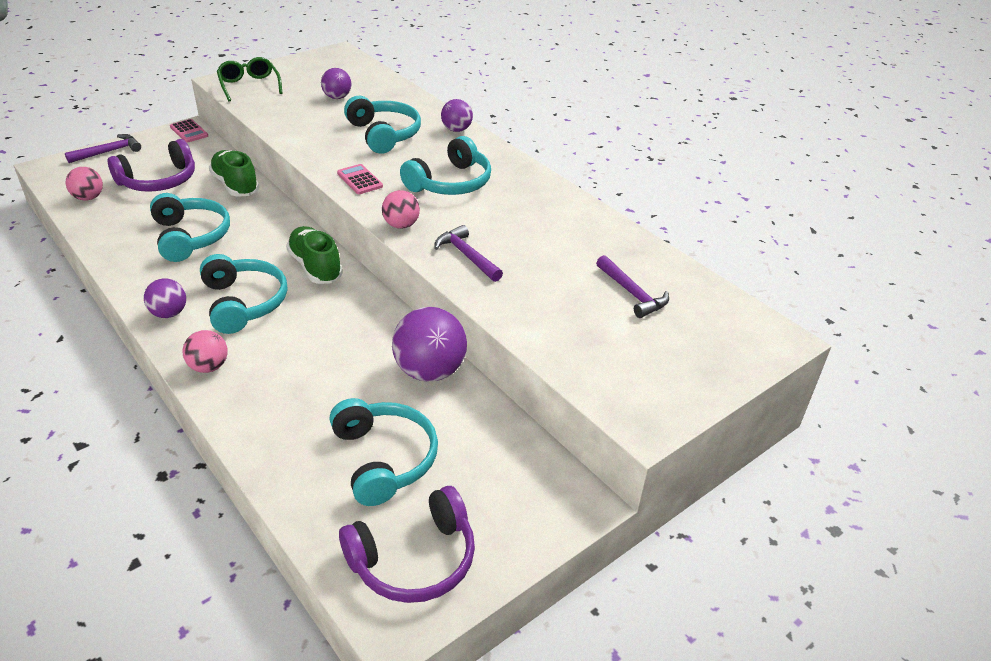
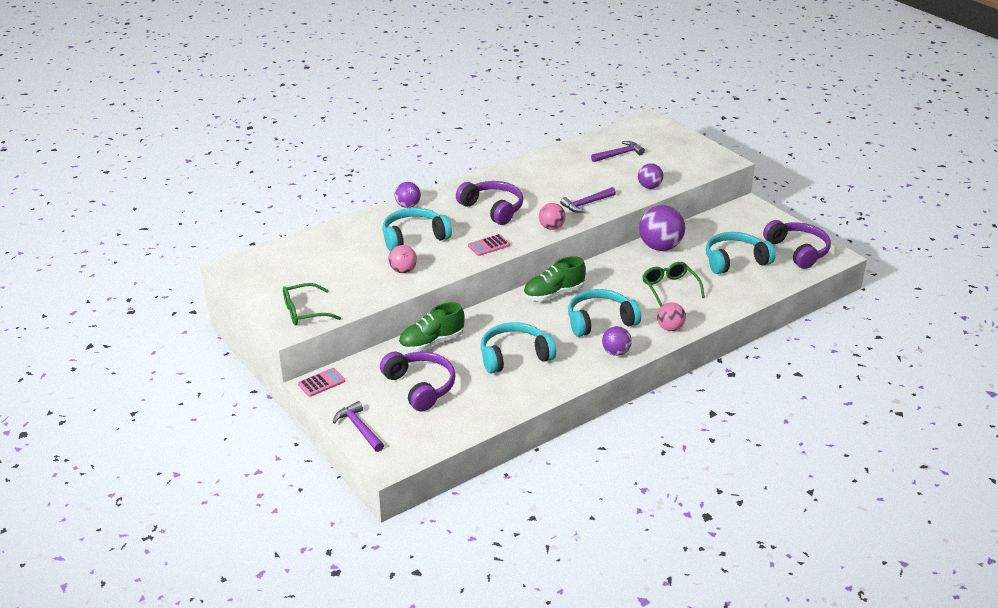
camera: 85 degrees left, 5 degrees down
(88, 198) = (450, 423): pink ball -> pink ball (403, 270)
(311, 374) = (670, 288): none -> green glasses
(337, 97) = (339, 262): purple ball -> purple ball (649, 187)
(450, 183) = (493, 209): turquoise headphones -> purple headphones

